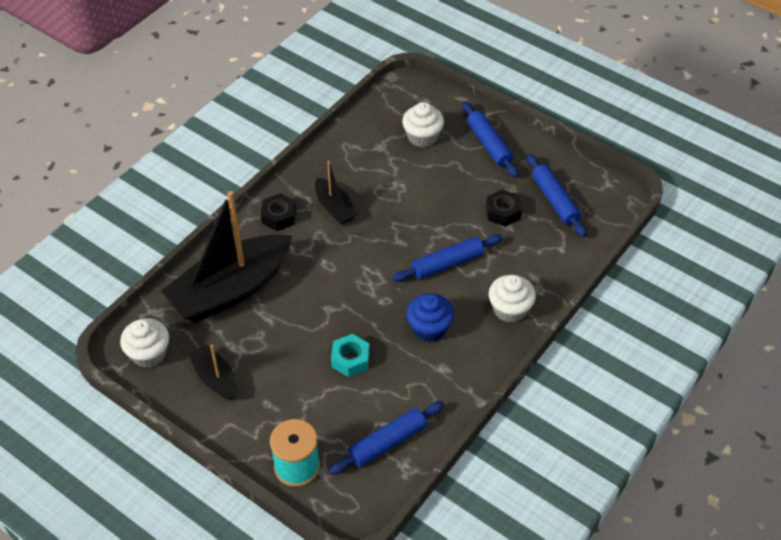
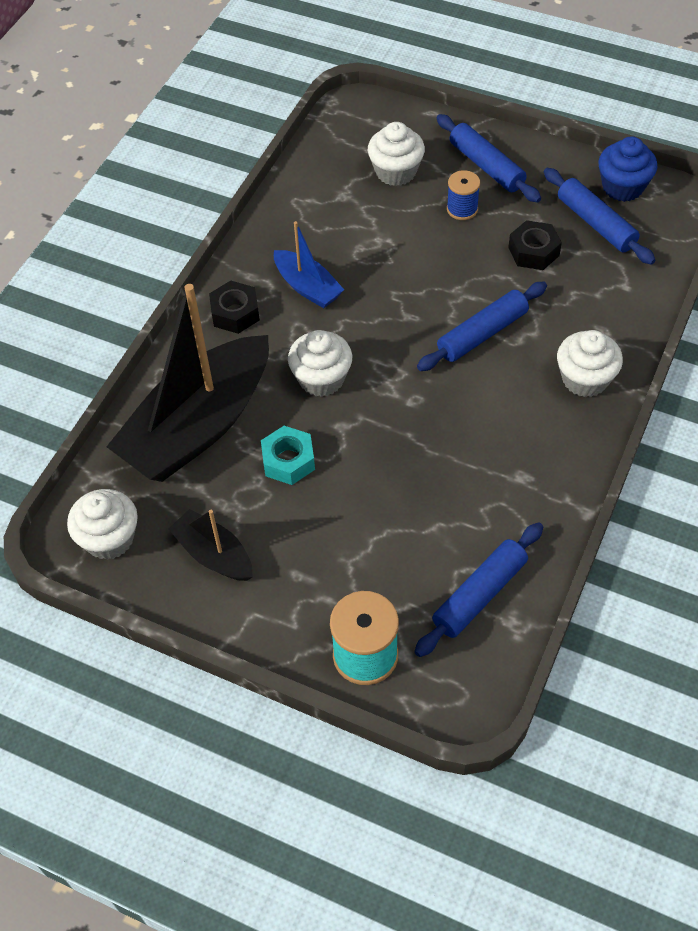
camera: 10 degrees left, 5 degrees up
(324, 273) = (321, 379): none -> white cupcake
(334, 208) = (307, 287): black boat -> blue boat
(350, 359) = (393, 490): turquoise nut -> turquoise nut (288, 461)
(429, 328) = (486, 426): blue cupcake -> blue cupcake (622, 187)
(461, 172) = (462, 209): none -> blue spool

